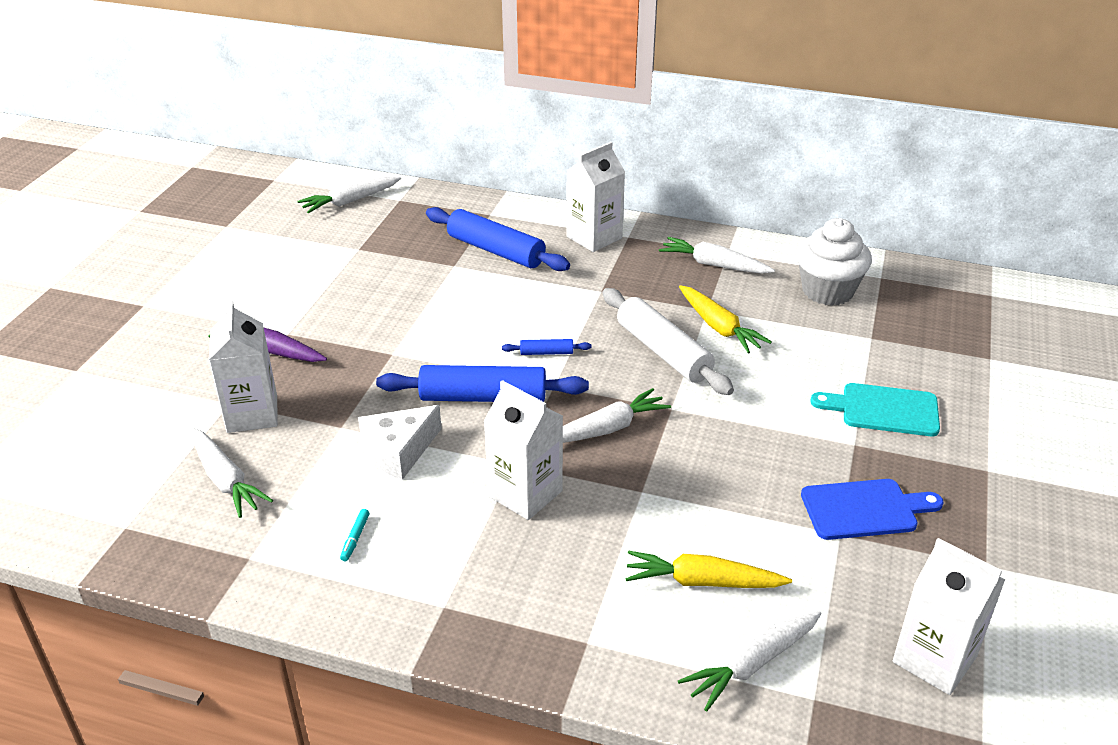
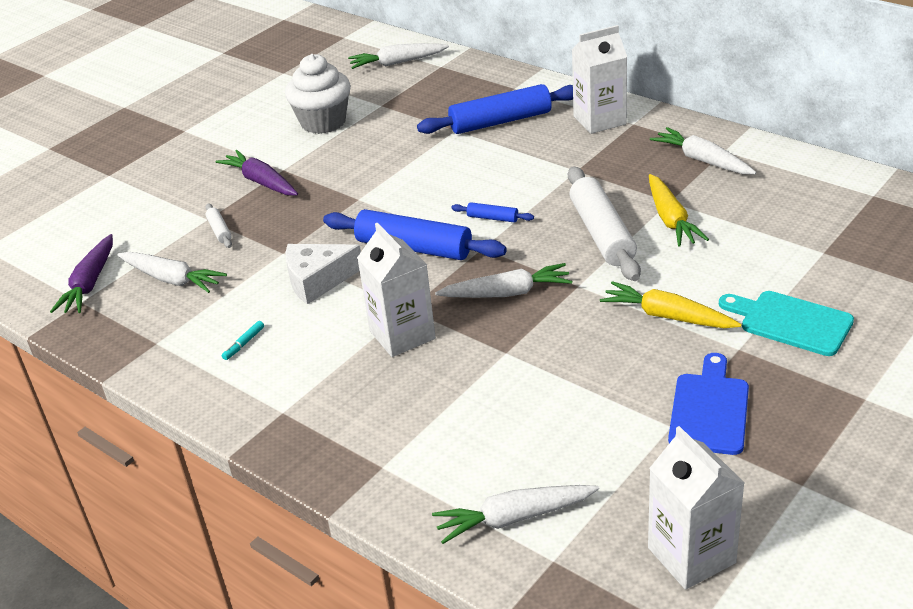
camera: 25 degrees right, 0 degrees up
(125, 503) = (90, 283): none -> purple carrot
(226, 480) = (171, 279): white carrot -> white carrot turned 45 degrees counterclockwise
(252, 414) = (219, 230): white carton -> white rolling pin
(496, 251) = (500, 121): blue rolling pin -> blue rolling pin turned 75 degrees counterclockwise
(703, 582) = (513, 440): yellow carrot -> yellow carrot (668, 316)
(827, 291) = (805, 201): white cupcake -> white cupcake (323, 122)
(864, 509) = (710, 409): blue cutting board -> blue cutting board turned 90 degrees counterclockwise

